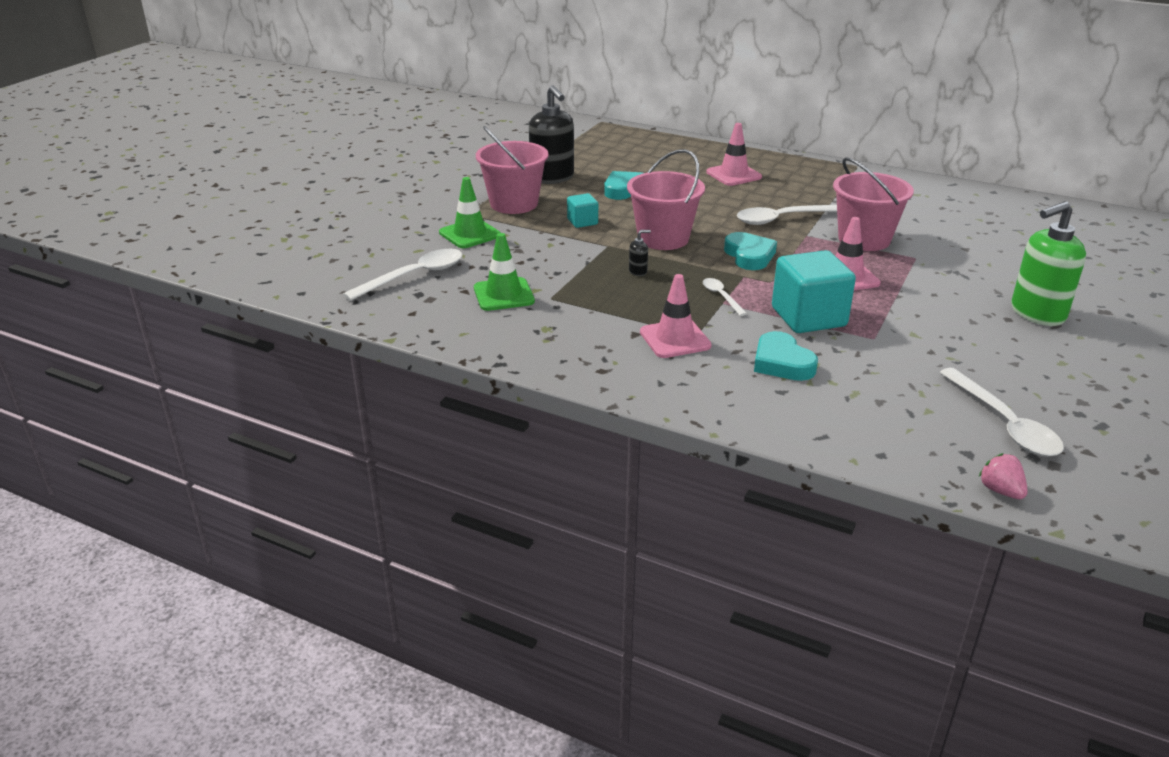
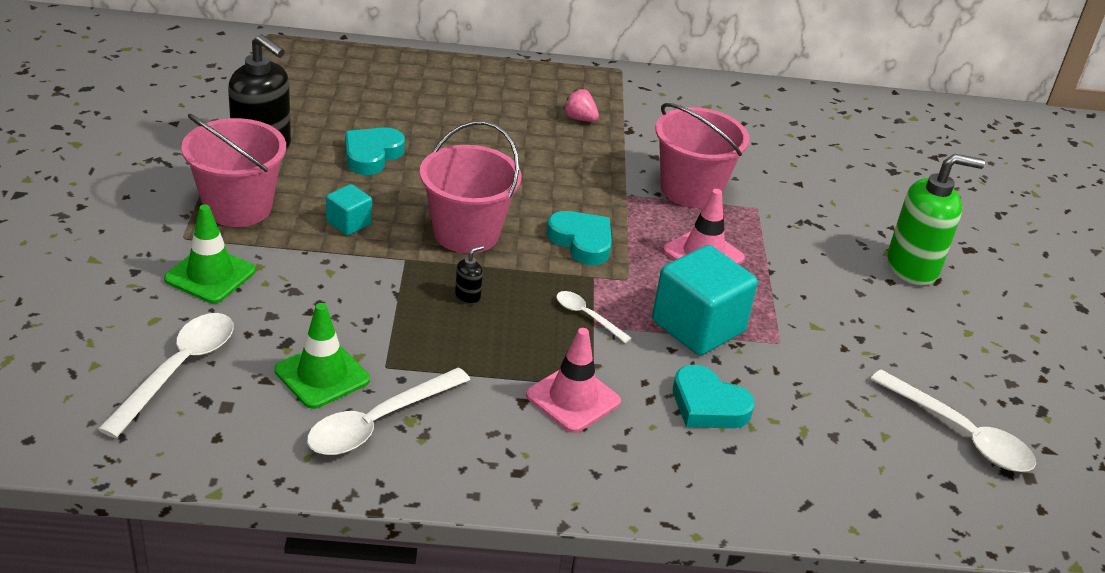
camera: 30 degrees left, 5 degrees up
(733, 175) = (489, 107): pink traffic cone -> none
(783, 219) = (586, 173): white spoon -> white spoon (379, 422)
(1000, 491) = (1003, 528): pink strawberry -> pink strawberry (579, 118)
(1037, 313) = (912, 267): green soap dispenser -> green soap dispenser turned 135 degrees counterclockwise

